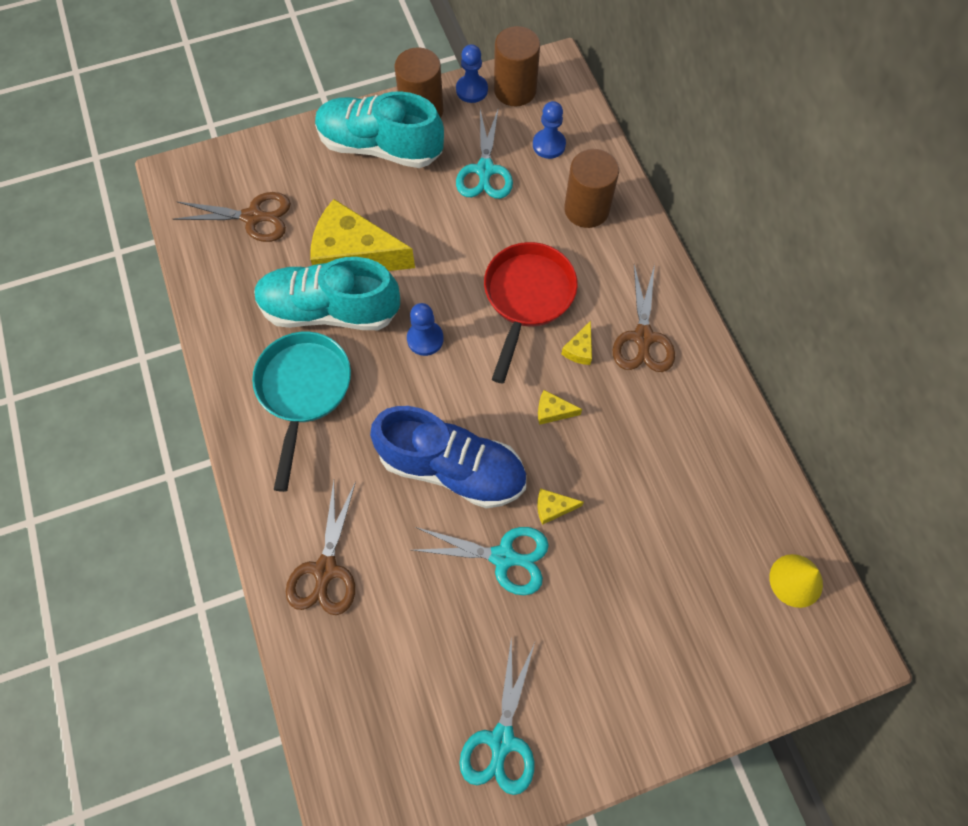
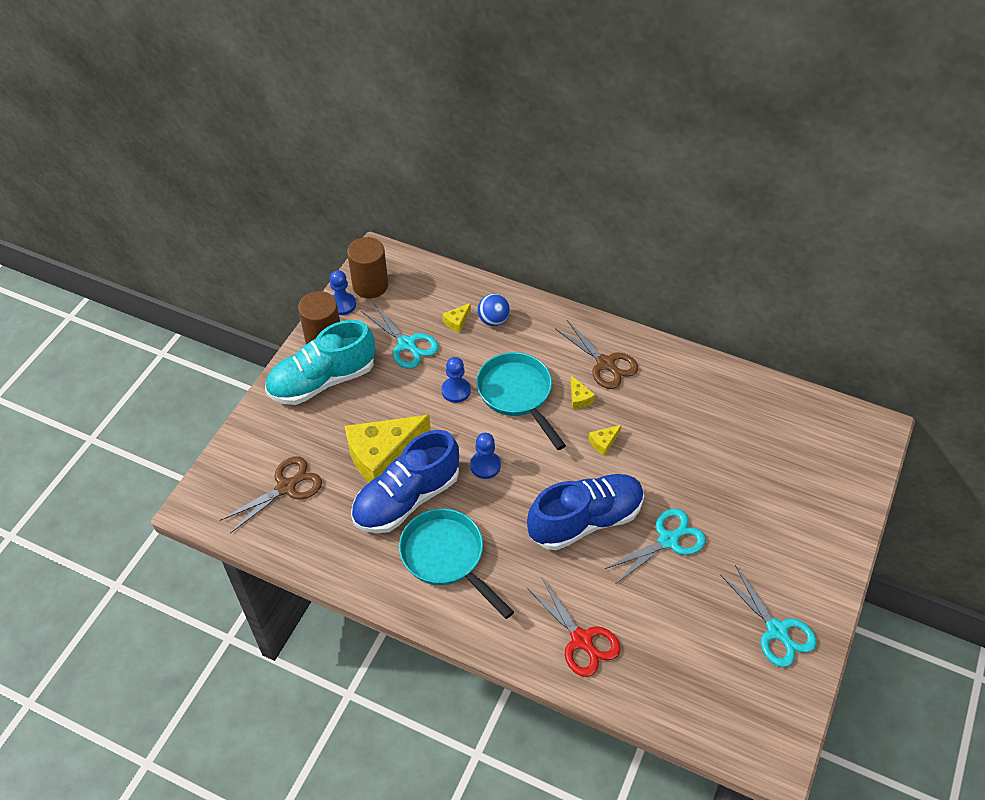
camera: 45 degrees left, 15 degrees down
(325, 570) = (582, 640): brown scissors -> red scissors
(330, 310) = (406, 498): turquoise shoe -> blue shoe
(527, 298) = (517, 395): red pan -> turquoise pan
(549, 145) = (429, 301): blue pawn -> blue pawn (456, 391)
(553, 507) = (663, 491): yellow cheese -> yellow cheese (457, 321)
(586, 209) = (493, 320): brown cylinder -> blue ball
(796, 580) = (816, 419): yellow cone -> none

